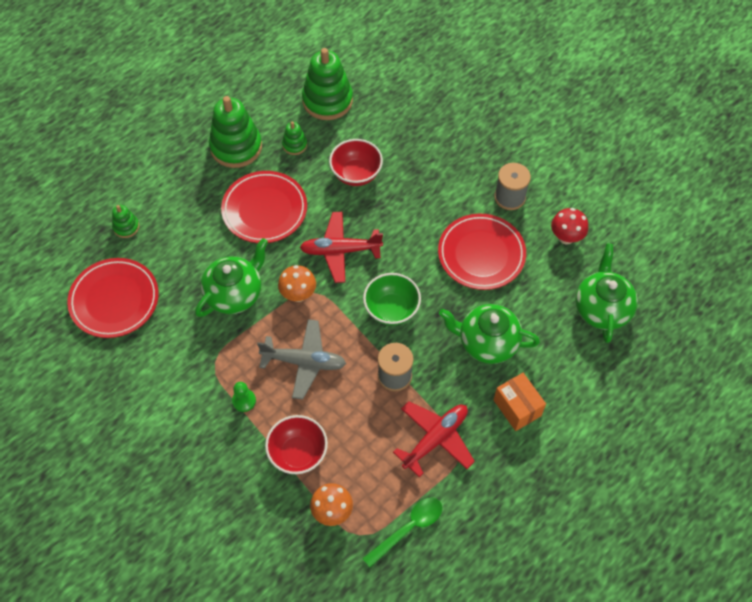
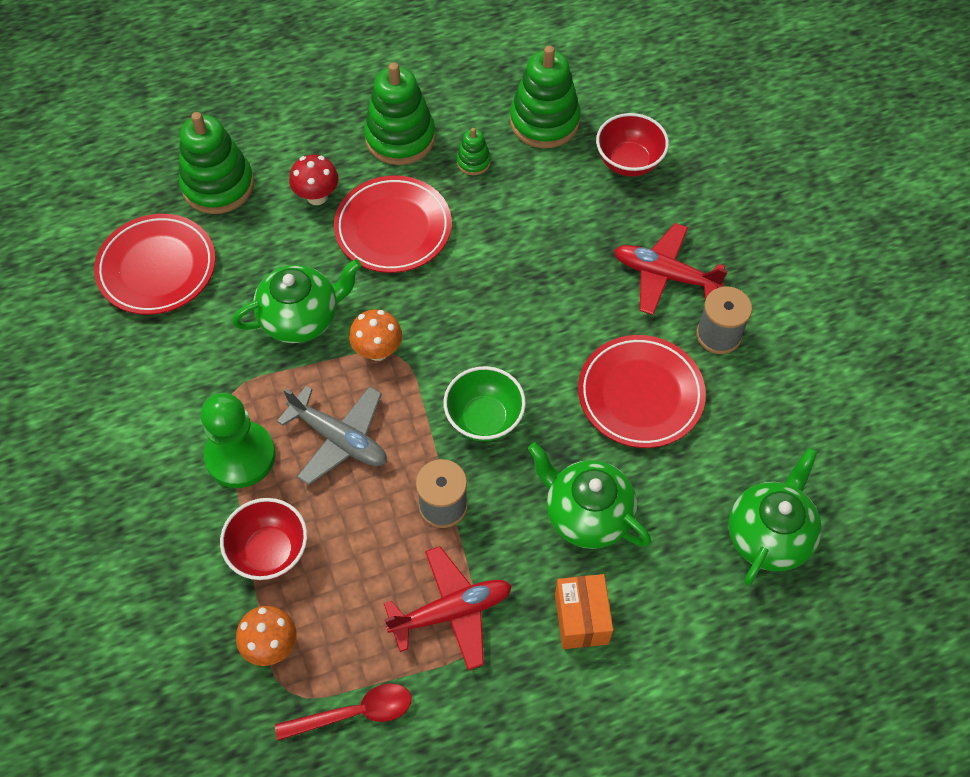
camera: 25 degrees right, 0 degrees up
(126, 227) = (218, 185): green stacking toy -> green stacking toy, size x2.08
(244, 401) = (240, 456): green pawn -> green pawn, size x2.15
(340, 251) = (459, 317): red plane -> red plane (664, 275)
(356, 174) = (531, 227): red bowl -> red bowl (629, 162)
(408, 528) = (354, 713): green spoon -> red spoon
(566, 237) = (768, 419): red mushroom -> red mushroom (317, 196)

